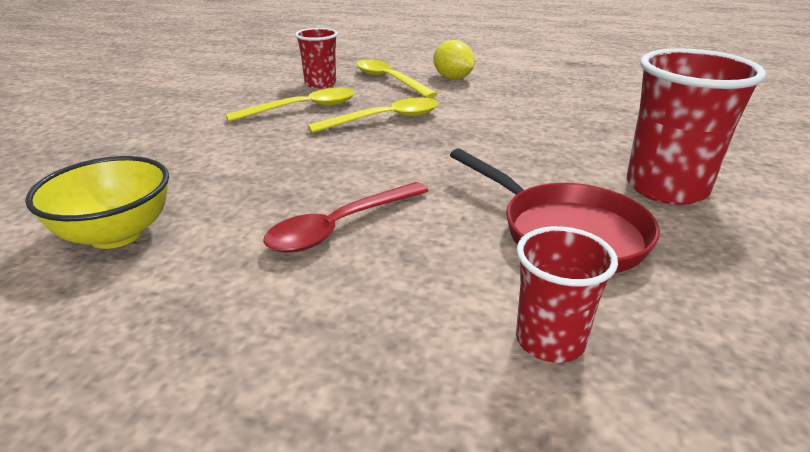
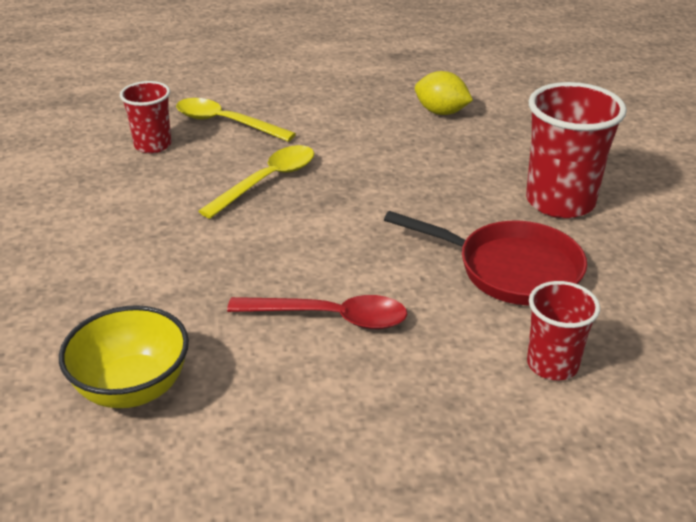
camera: 25 degrees left, 5 degrees up
(303, 109) = (167, 187): yellow spoon -> none
(340, 227) = (330, 317): red spoon -> red spoon turned 105 degrees counterclockwise
(453, 78) = (291, 105): yellow lemon -> yellow lemon (441, 112)

